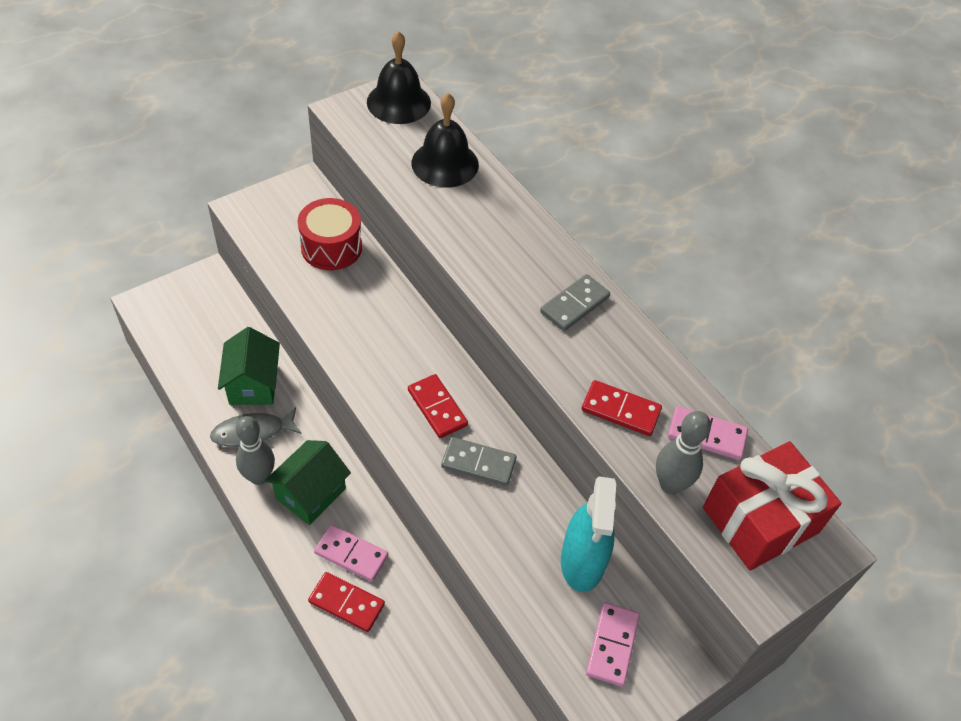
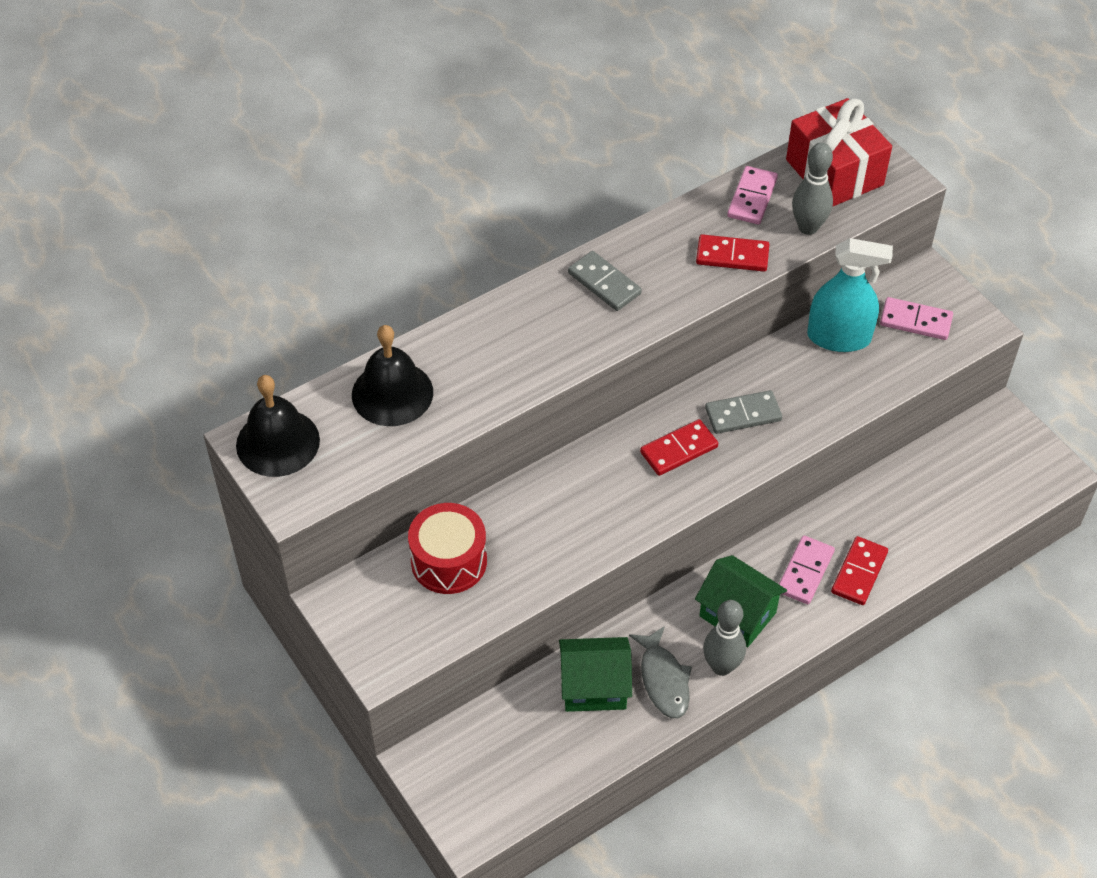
camera: 85 degrees left, 0 degrees up
(478, 463) = (743, 414): grey domino -> grey domino turned 60 degrees clockwise
(620, 410) = (732, 256): red domino -> red domino turned 75 degrees clockwise

